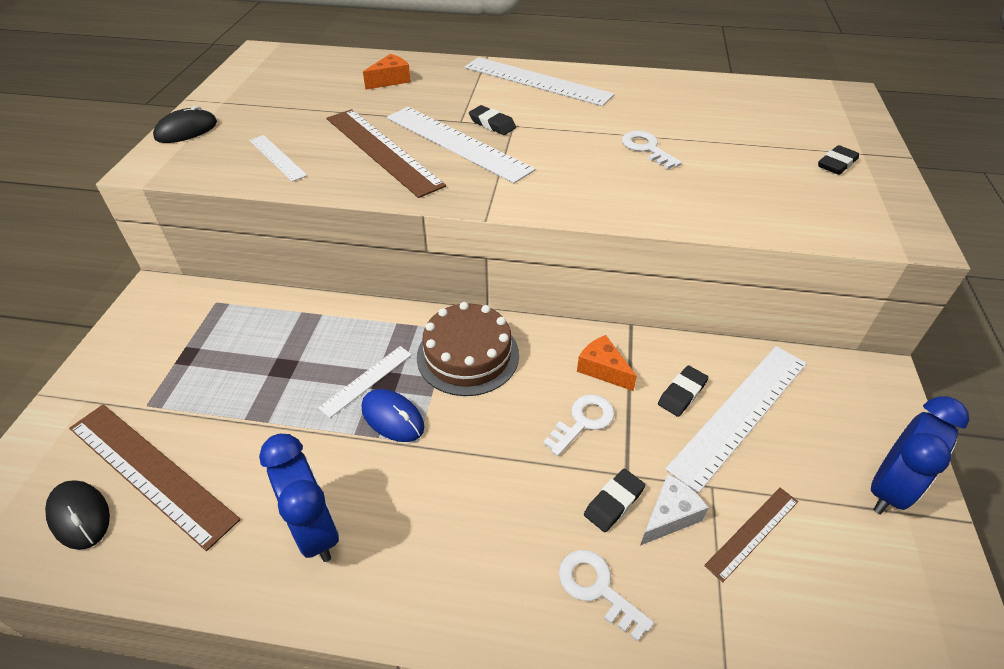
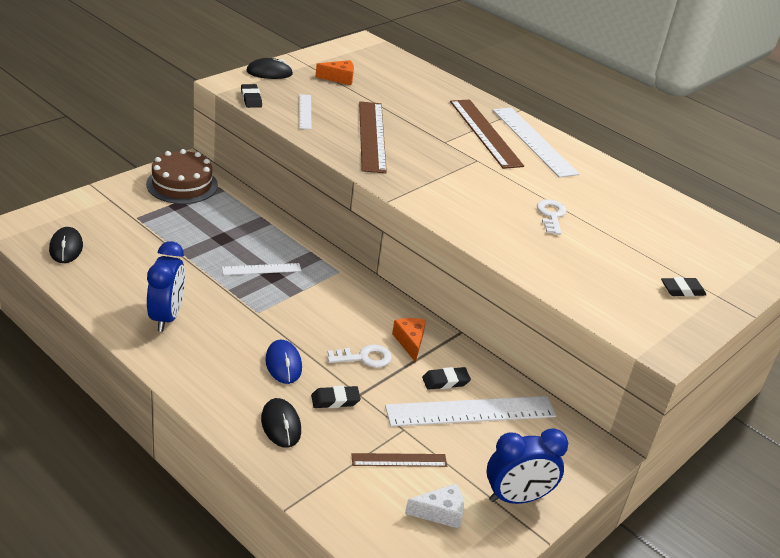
camera: 30 degrees right, 10 degrees down
(151, 472) = (113, 248): brown ruler -> brown ruler (485, 133)
(390, 80) = (429, 96): orange cheese -> orange cheese (339, 78)
(392, 418) = (257, 294): blue mouse -> blue mouse (283, 364)
(457, 143) = (424, 153): white ruler -> none
(468, 355) = (334, 289): brown cake -> brown cake (182, 184)
(492, 124) = (463, 153): black eraser -> black eraser (251, 99)
(597, 588) = (281, 425): white key -> black mouse
(669, 516) = (359, 424): white cheese -> white cheese (440, 513)

